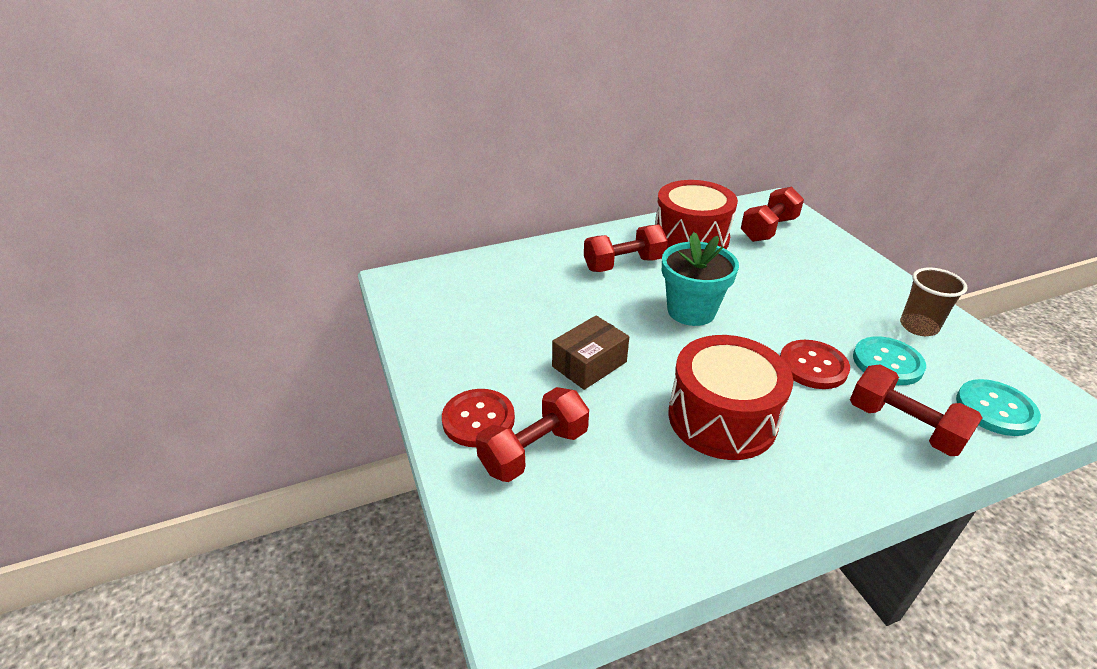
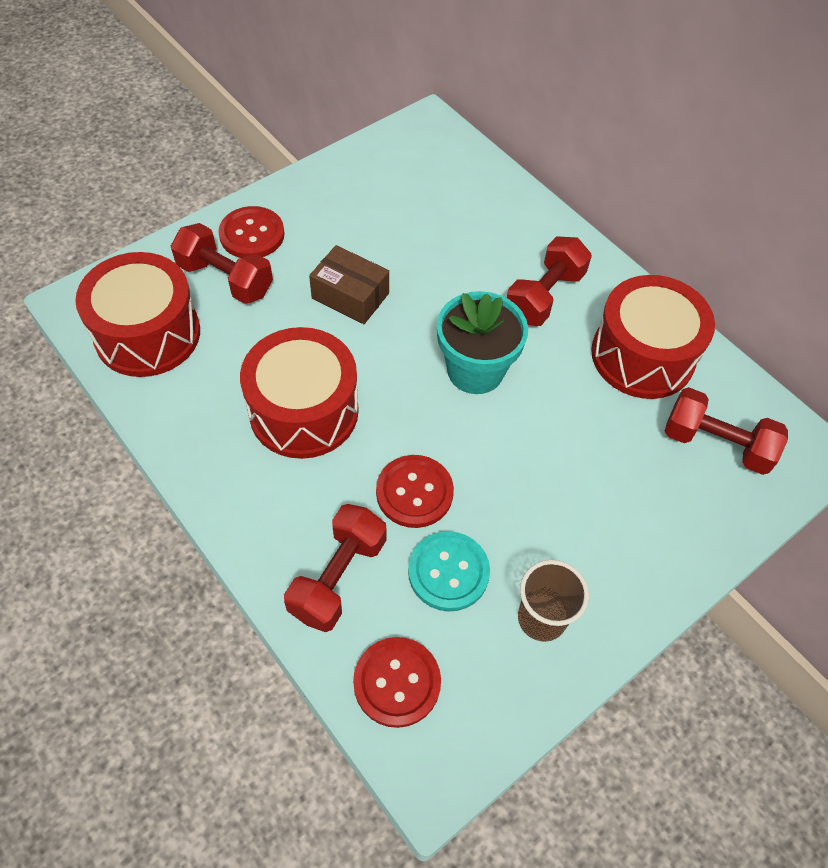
camera: 70 degrees right, 20 degrees up
(594, 533) = (147, 334): none -> red drum
(623, 264) = (544, 296): red dumbbell -> red dumbbell turned 75 degrees clockwise
(995, 409) = (397, 682): turquoise button -> red button

